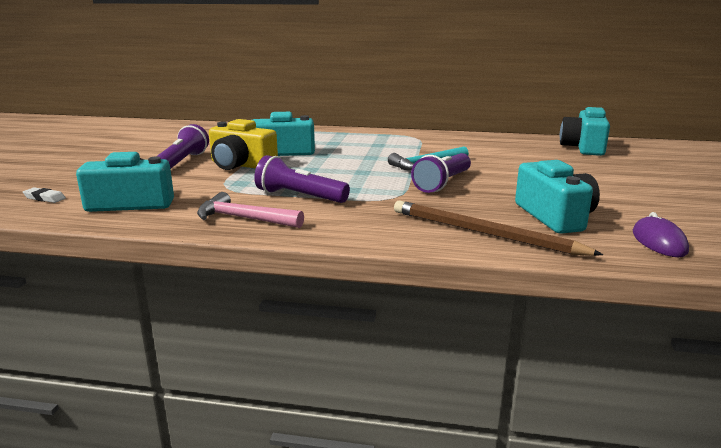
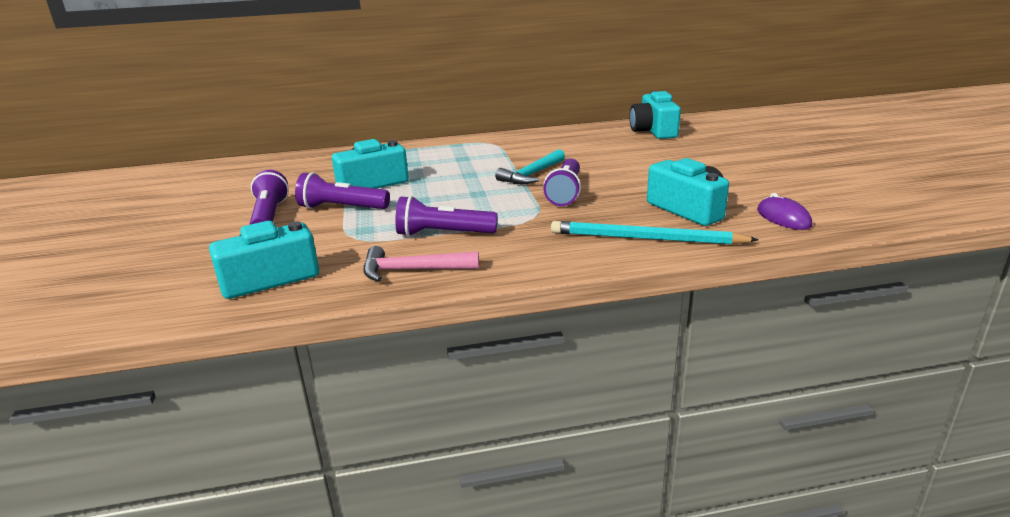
camera: 20 degrees left, 5 degrees up
(45, 198) = (152, 293): white eraser -> none
(241, 165) = (342, 208): yellow camera -> purple flashlight
(483, 233) = (645, 238): brown pencil -> turquoise pencil

